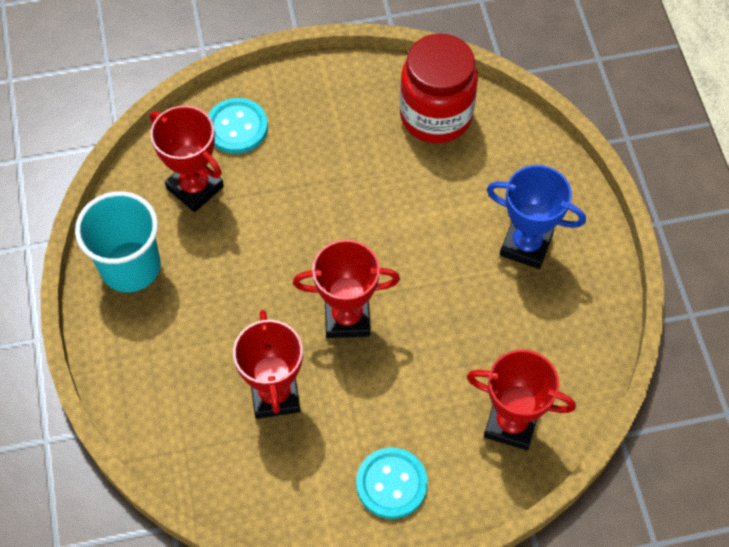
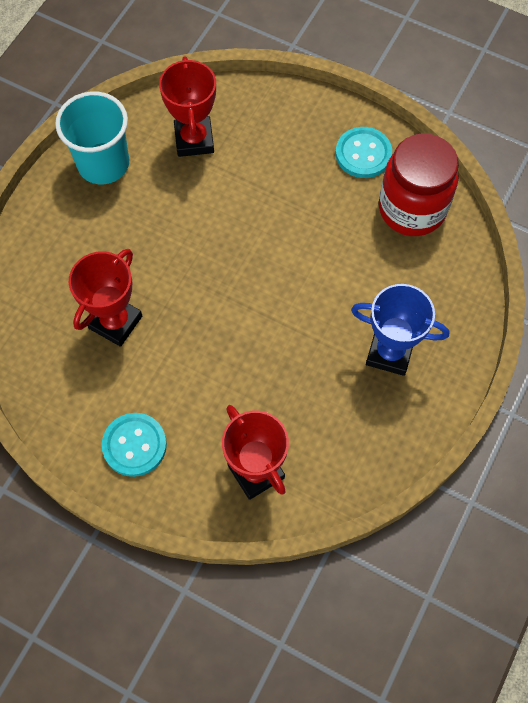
camera: 40 degrees right, 5 degrees up
(237, 127) = (261, 117): turquoise button -> turquoise button (363, 154)
(347, 318) = (212, 307): red trophy -> none
(526, 245) = (389, 353): blue trophy -> blue trophy turned 45 degrees counterclockwise

